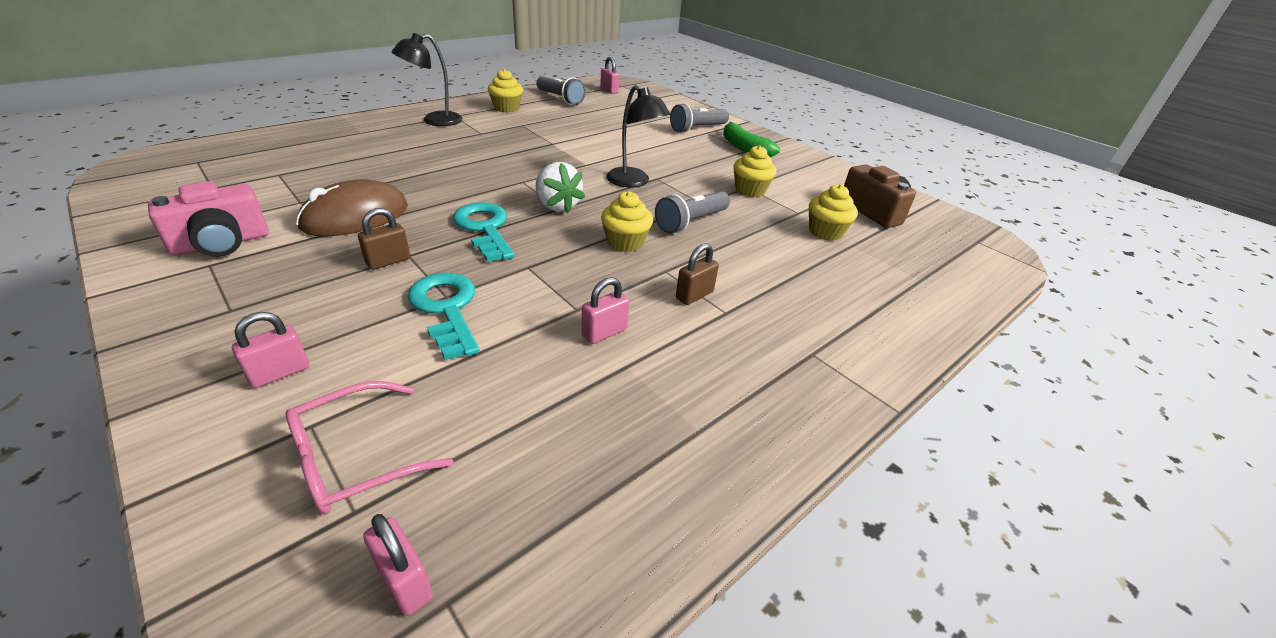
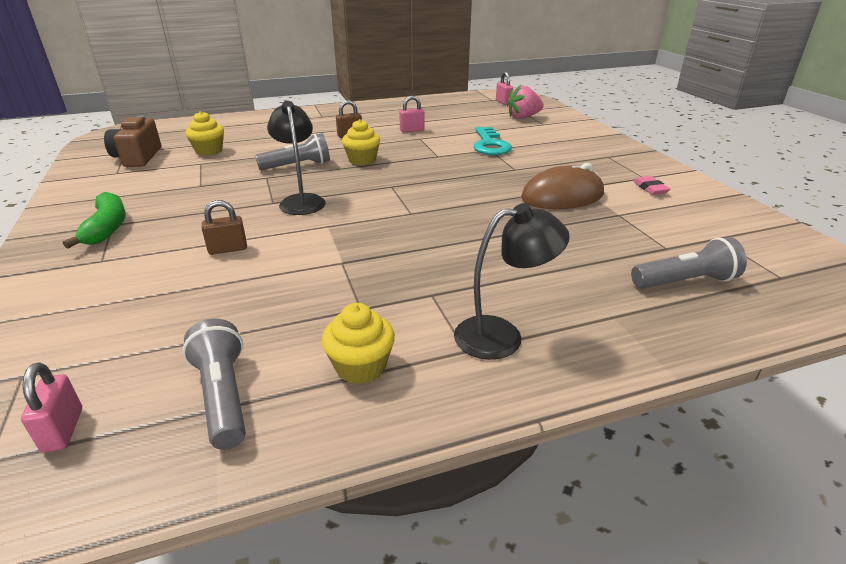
camera: 155 degrees left, 5 degrees down
(222, 243) = (650, 188): pink camera -> pink eraser
(280, 373) = (564, 135): pink padlock -> none
(356, 458) = (523, 117): pink glasses -> pink strawberry
(388, 261) = (527, 167): brown padlock -> brown padlock (228, 249)
(485, 228) = (459, 178): turquoise key -> none
(557, 206) = (392, 188): white strawberry -> none
(697, 129) = (101, 269): grey flashlight -> grey flashlight (685, 281)
(750, 190) = (204, 182): yellow cupcake -> none

